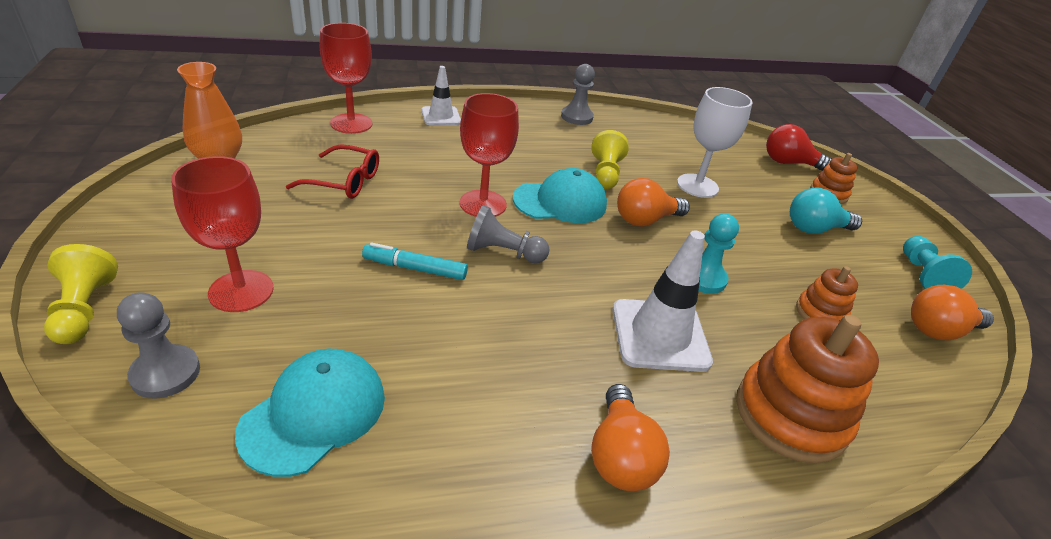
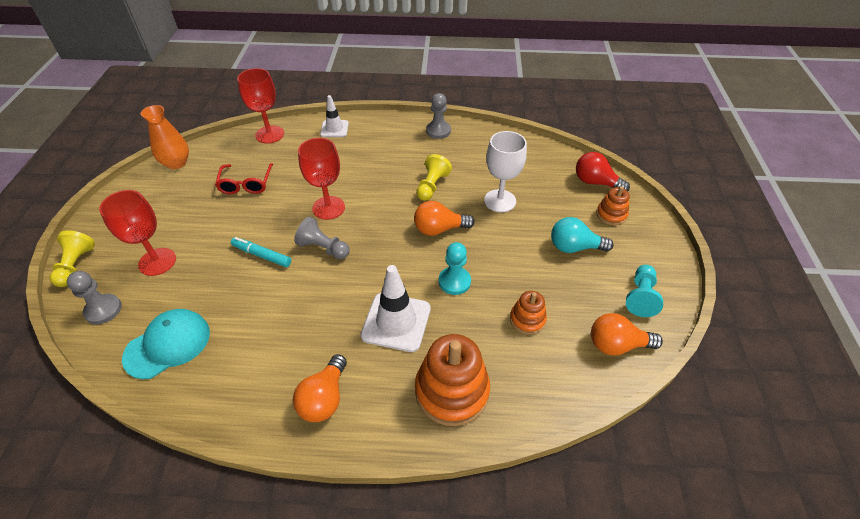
camera: 20 degrees right, 10 degrees up
(344, 181) = (246, 184): red glasses -> red glasses turned 60 degrees clockwise
(560, 202) = (384, 209): turquoise cap -> none

